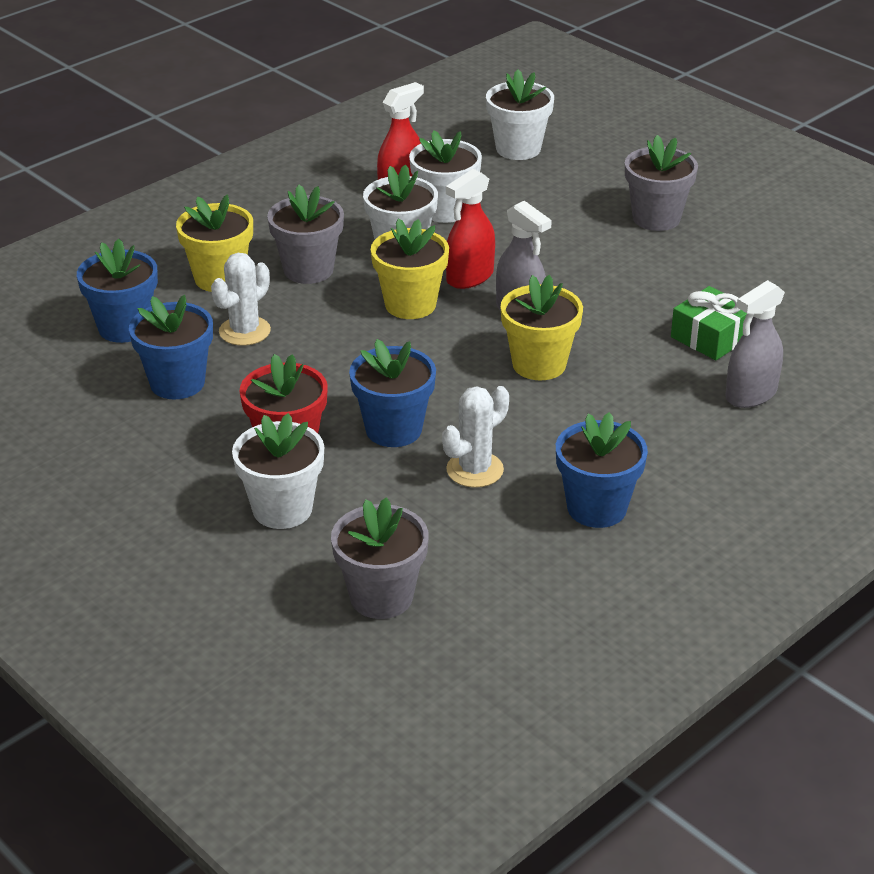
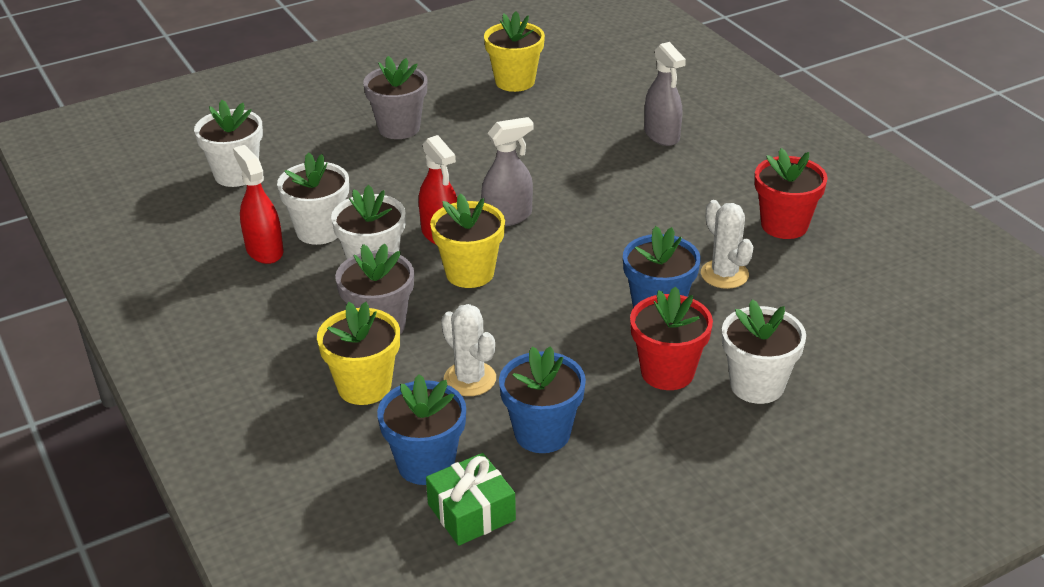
camera: 75 degrees left, 0 degrees up
(381, 597) = (878, 344): grey flower pot -> none
(539, 364) = (589, 220): yellow flower pot -> yellow flower pot (515, 81)
(597, 508) = (784, 225): blue flower pot -> red flower pot
(710, 337) = (582, 137): green gift -> green gift (471, 512)

